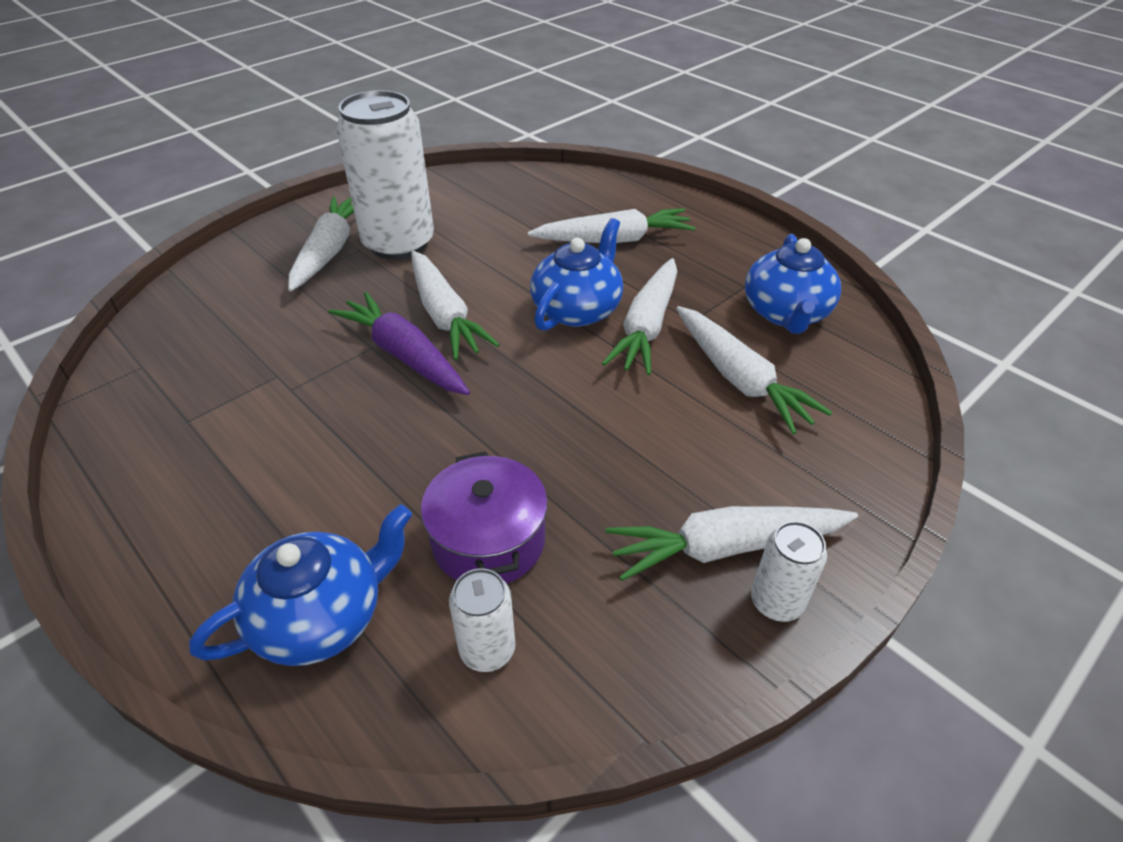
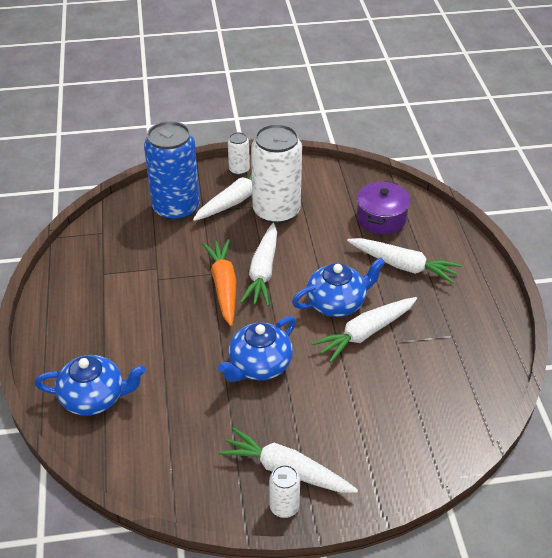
camera: 35 degrees right, 0 degrees up
(245, 291) = (176, 208): none -> blue can
(404, 355) = (224, 286): purple carrot -> orange carrot
(487, 649) = (145, 450): white can -> white can (239, 170)
(488, 540) = (184, 404): purple pot -> purple pot (381, 219)
(739, 379) = (385, 391): white carrot -> none
(786, 313) = (458, 366): blue teapot -> blue teapot (259, 365)

